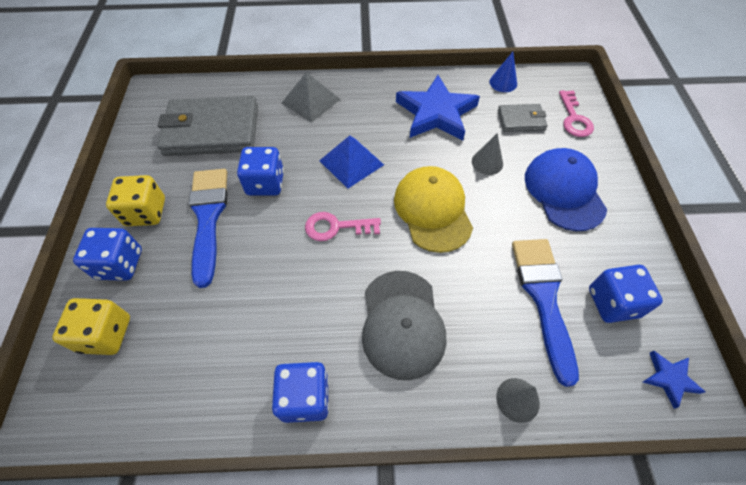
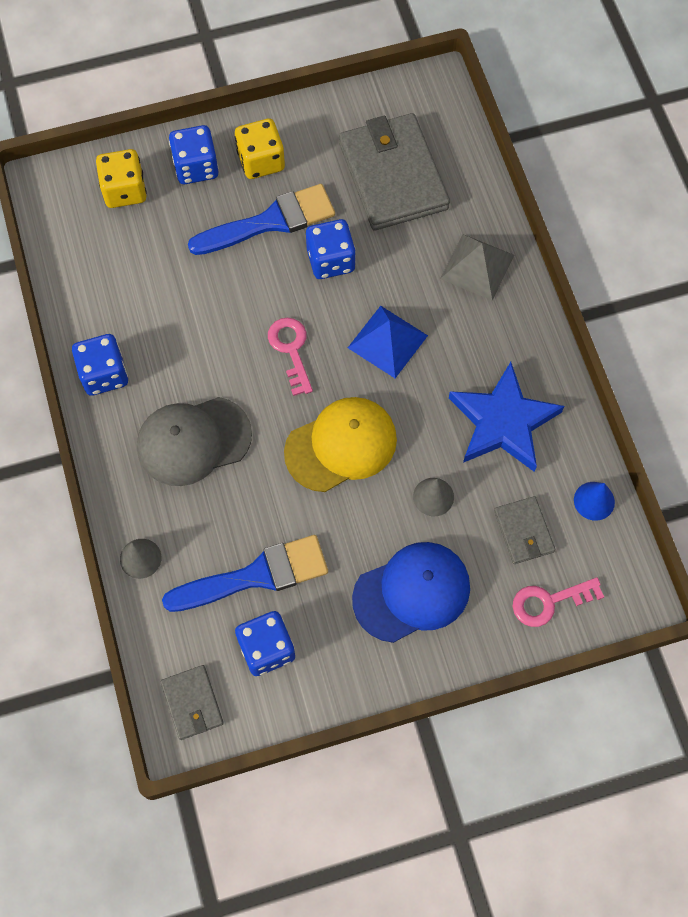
camera: 75 degrees right, 10 degrees up
(669, 378) = (192, 703): blue star -> grey wallet

